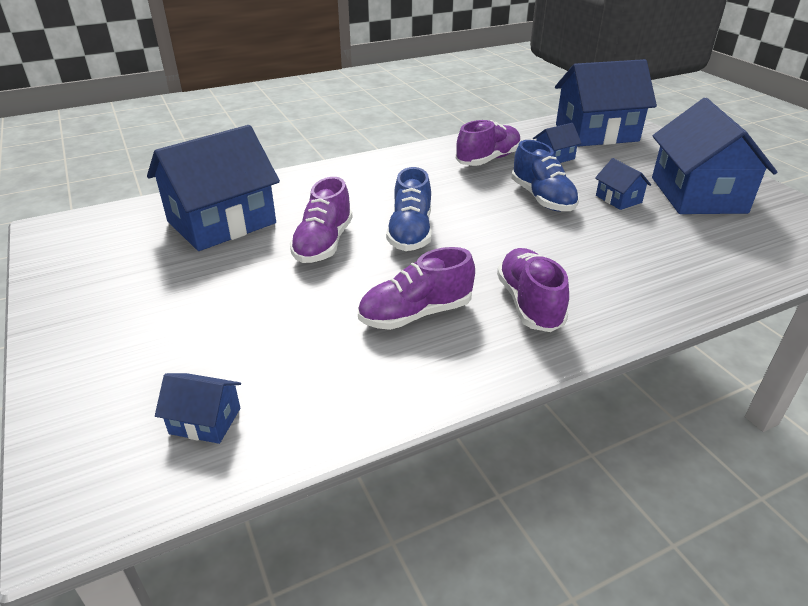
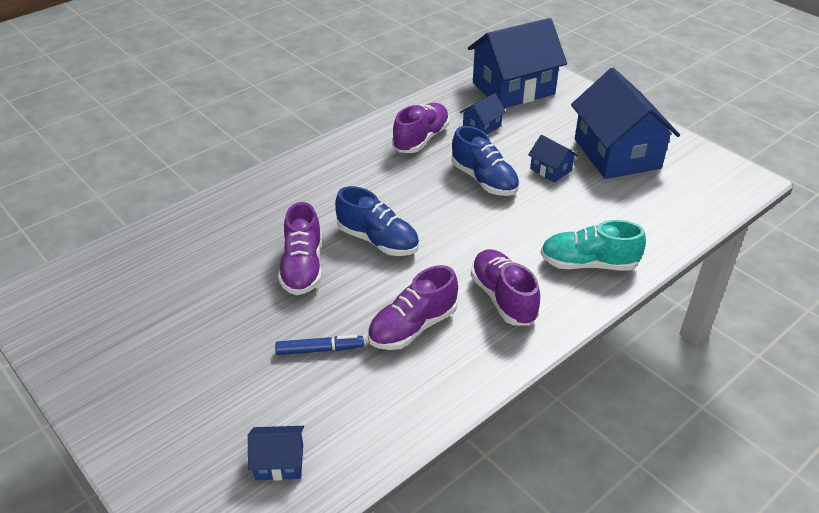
camera: 15 degrees left, 5 degrees up
(221, 222) = (193, 259): blue house -> none
(305, 318) = (320, 349): none -> blue marker
(410, 233) = (378, 240): blue shoe -> blue shoe turned 45 degrees counterclockwise
(641, 287) = (588, 264): none -> turquoise shoe

